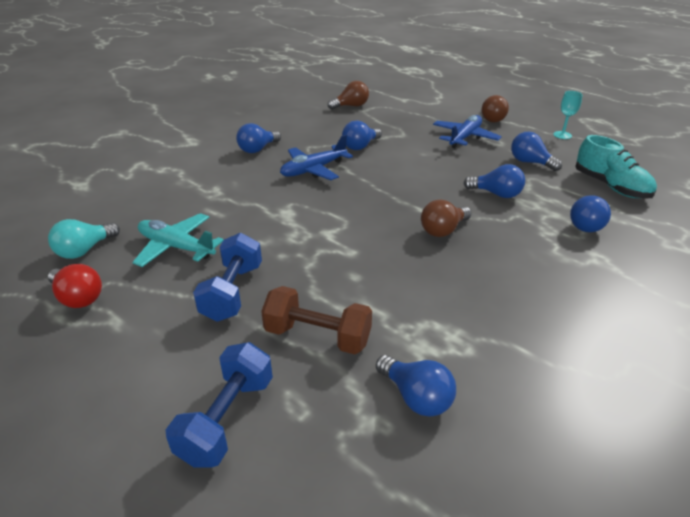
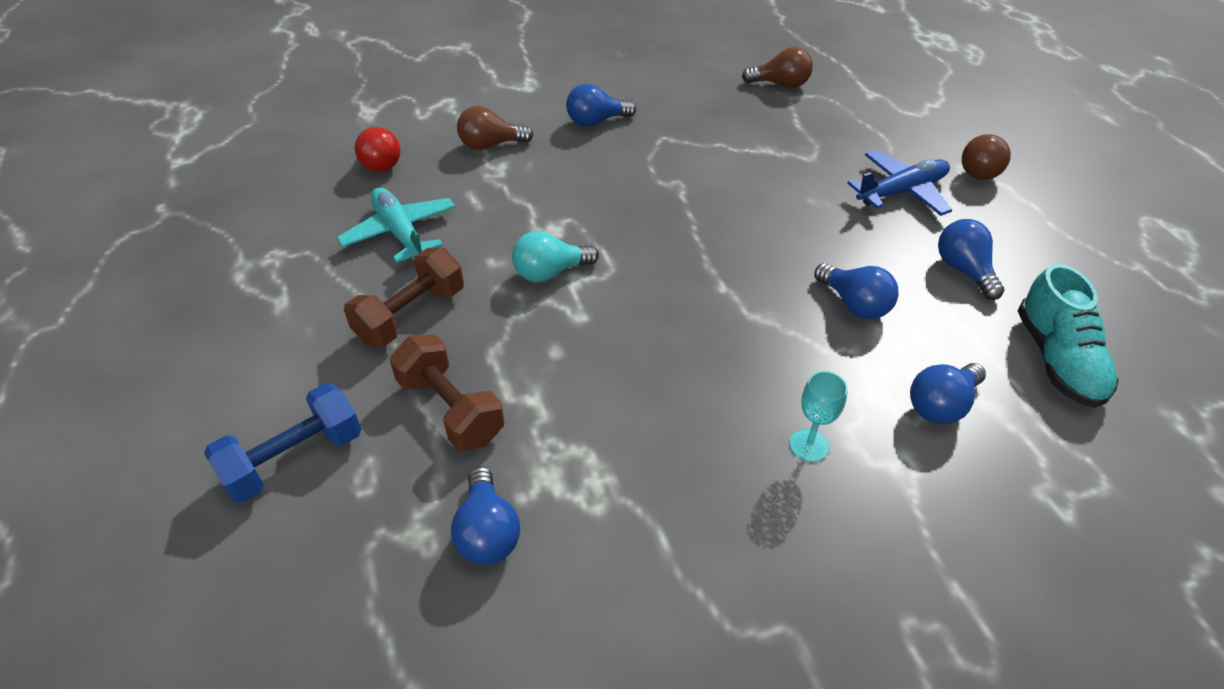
camera: 30 degrees right, 10 degrees up
(78, 298) = (269, 259): red light bulb -> red light bulb (380, 162)
(85, 250) = (313, 202): turquoise light bulb -> turquoise light bulb (550, 272)
(232, 292) = (411, 315): blue dumbbell -> brown dumbbell
(313, 170) = (638, 177): blue plane -> none
(360, 146) = (732, 159): blue light bulb -> none
(443, 230) = (723, 332): brown light bulb -> brown light bulb (491, 145)
(562, 135) = (1074, 238): turquoise goblet -> turquoise goblet (809, 445)

